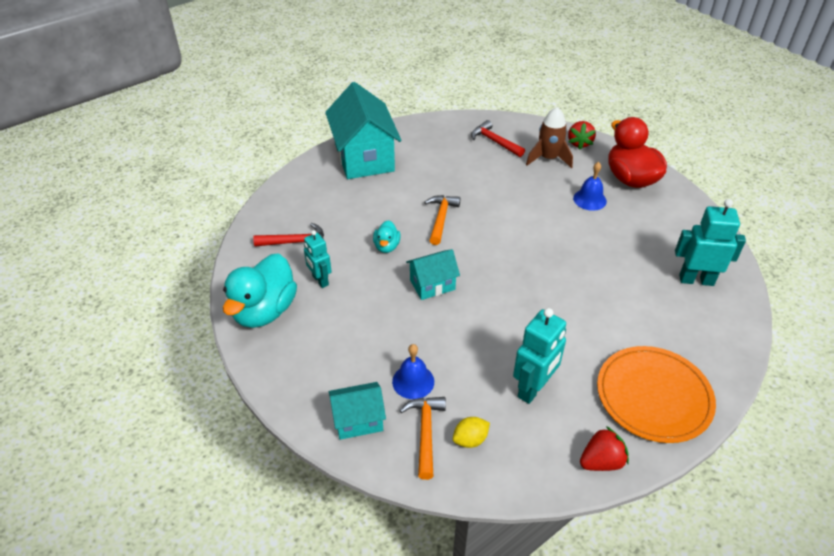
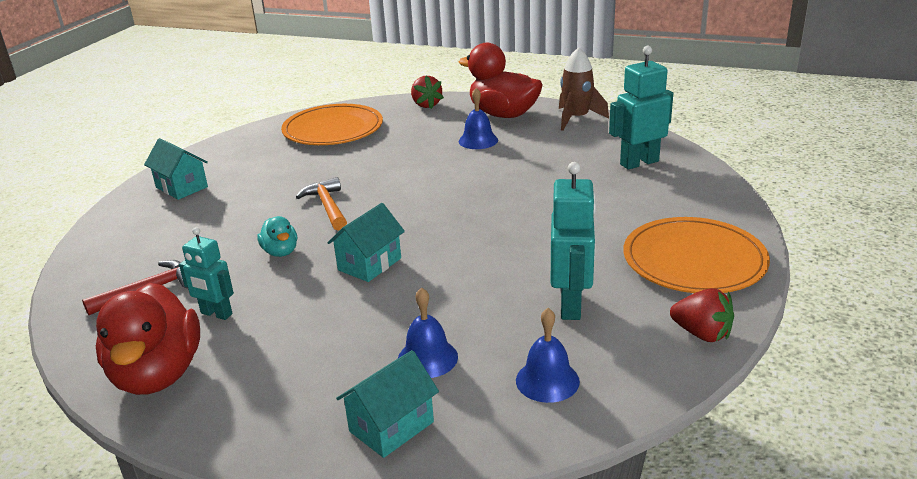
camera: 30 degrees left, 15 degrees down
(264, 311) = (158, 374): turquoise duck -> red duck
(364, 158) = (182, 187): turquoise house -> turquoise house, size x0.52
(425, 432) = (488, 399): orange hammer -> none
(470, 440) = (547, 380): yellow lemon -> blue bell
(494, 142) = (333, 129): red hammer -> orange plate
(548, 158) = (404, 124): brown rocket -> brown rocket (576, 118)
(601, 461) = (702, 334): red strawberry -> red strawberry turned 90 degrees clockwise

